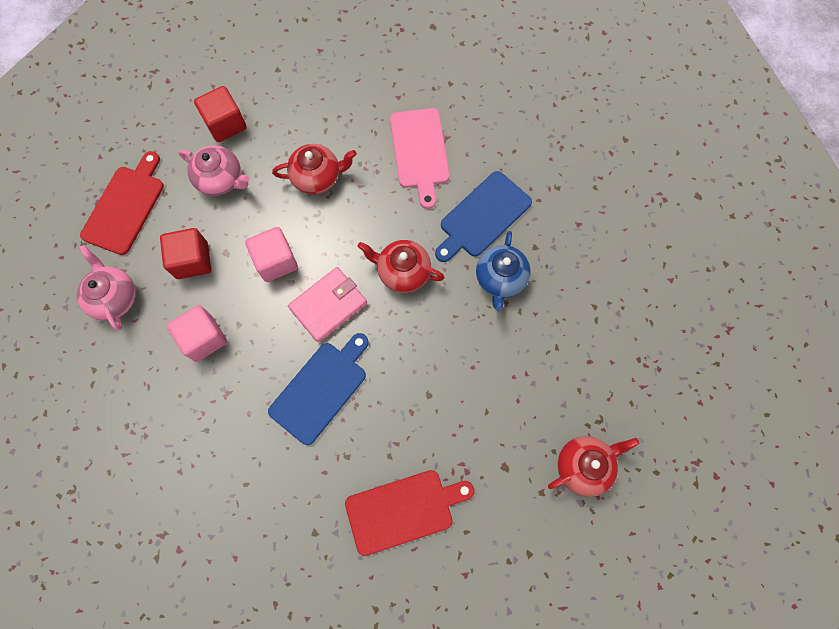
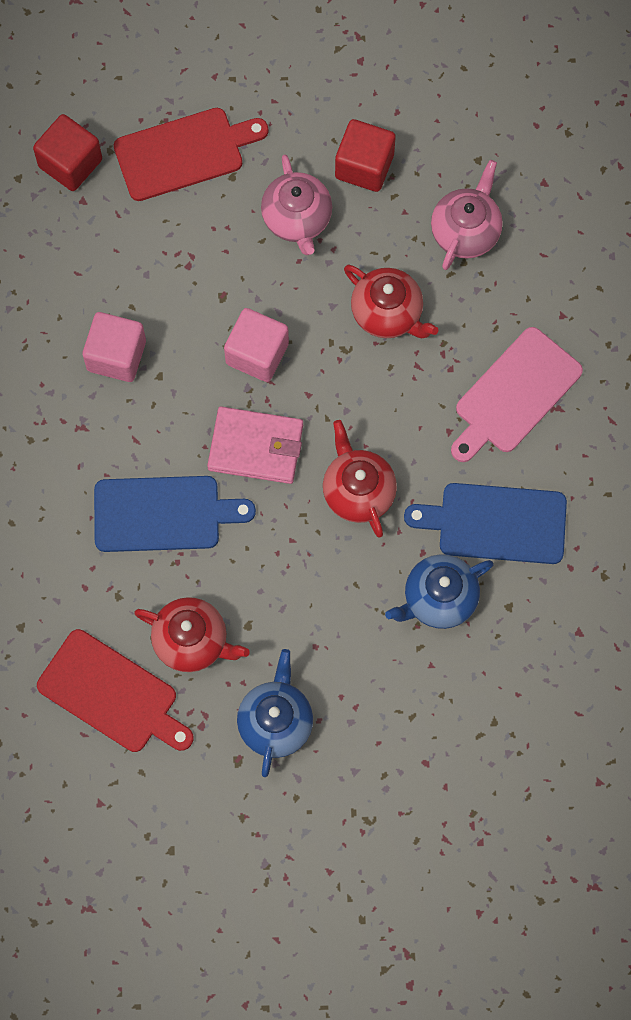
camera: 50 degrees right, 0 degrees up
(114, 297) = (83, 232): pink teapot -> pink teapot (466, 231)
(192, 260) = (185, 271): red cube -> red cube (70, 163)
(499, 426) = (275, 722): none -> blue teapot
(584, 466) = (306, 839): red teapot -> red teapot (192, 641)

